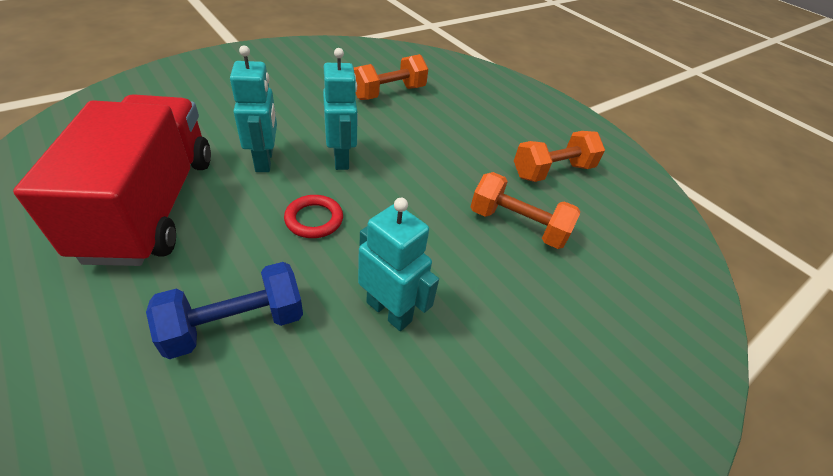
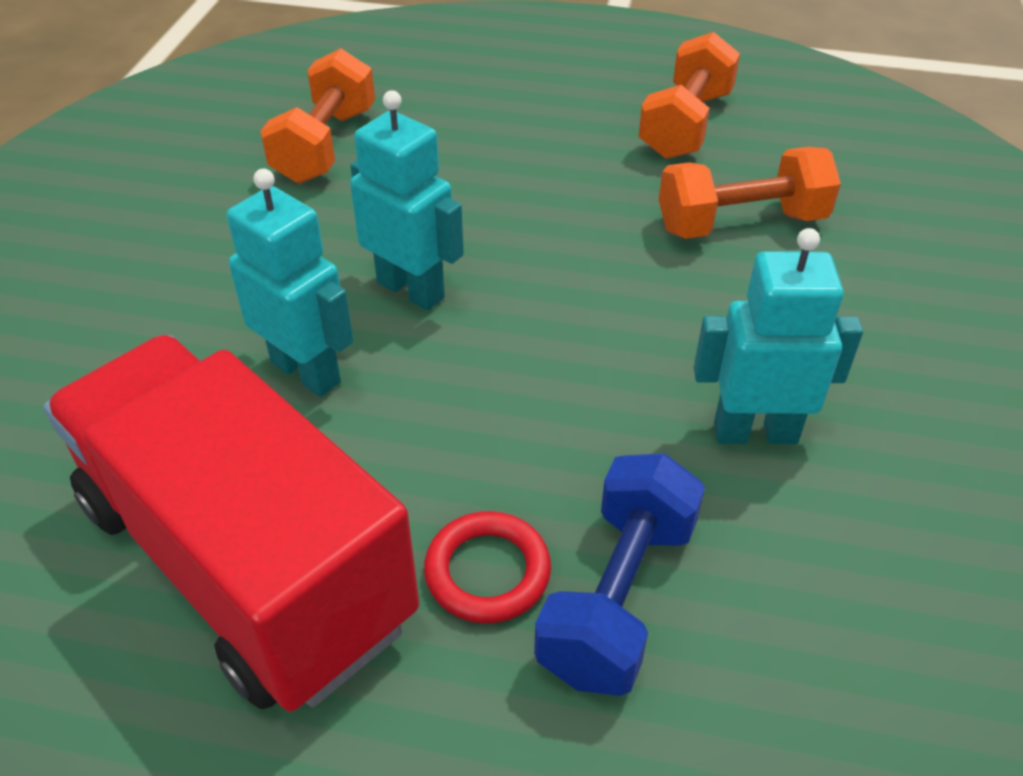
camera: 35 degrees left, 0 degrees up
(314, 219) = (505, 398): red ring -> red ring (487, 572)

